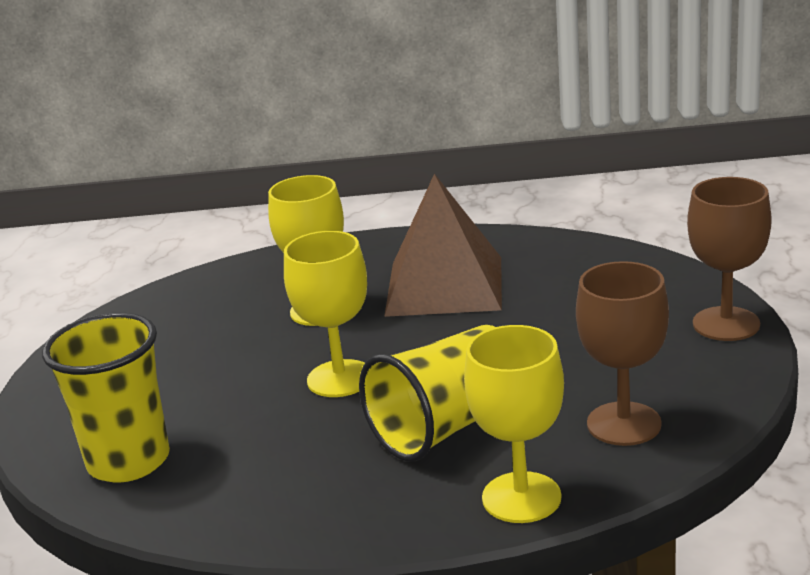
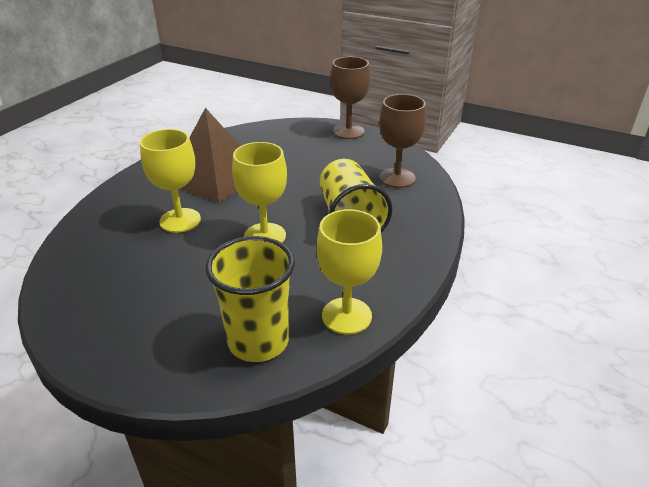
camera: 65 degrees left, 10 degrees up
(521, 497) = (428, 220): yellow goblet -> yellow goblet (346, 316)

